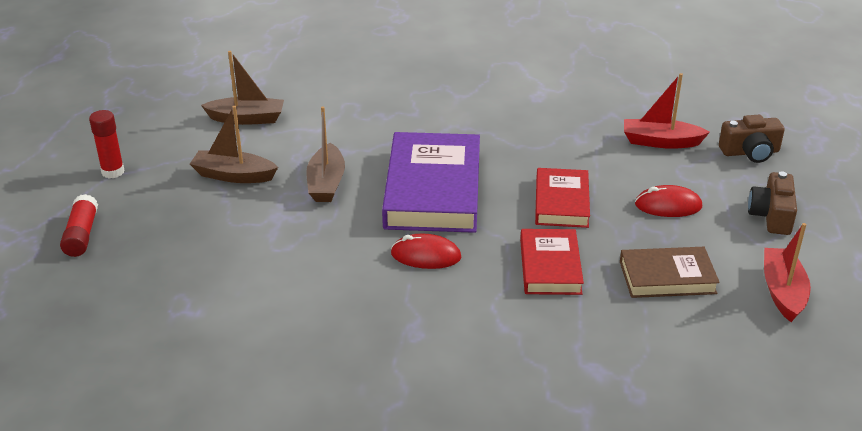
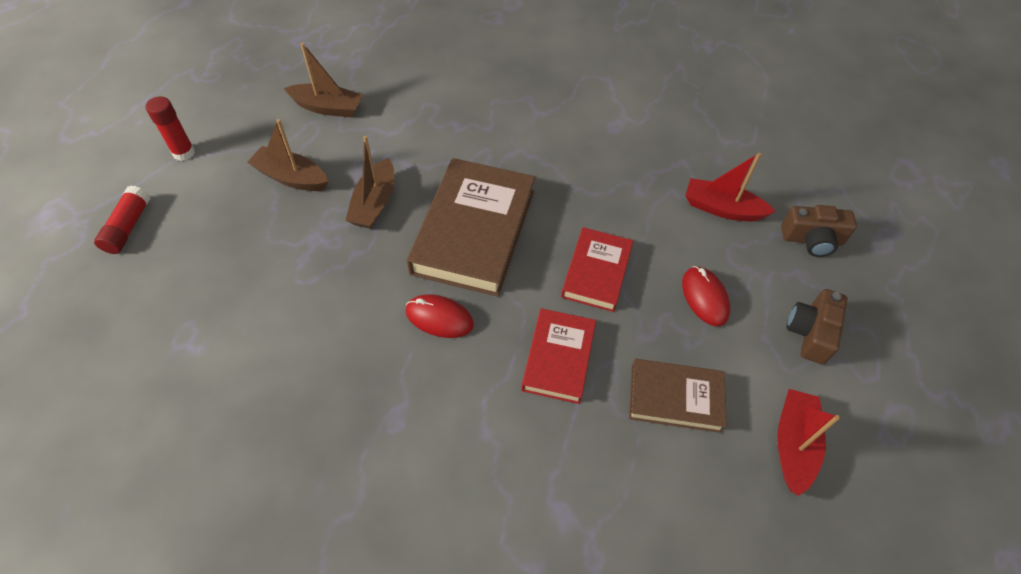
camera: 10 degrees right, 20 degrees up
(433, 190) = (474, 231): purple book -> brown book
(668, 205) = (704, 297): red mouse -> red mouse turned 60 degrees clockwise

